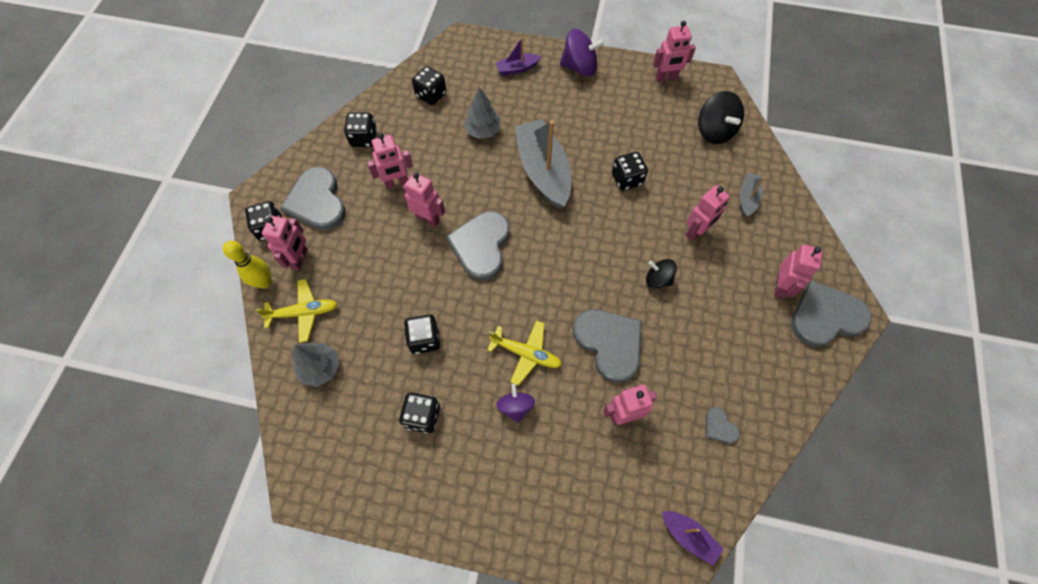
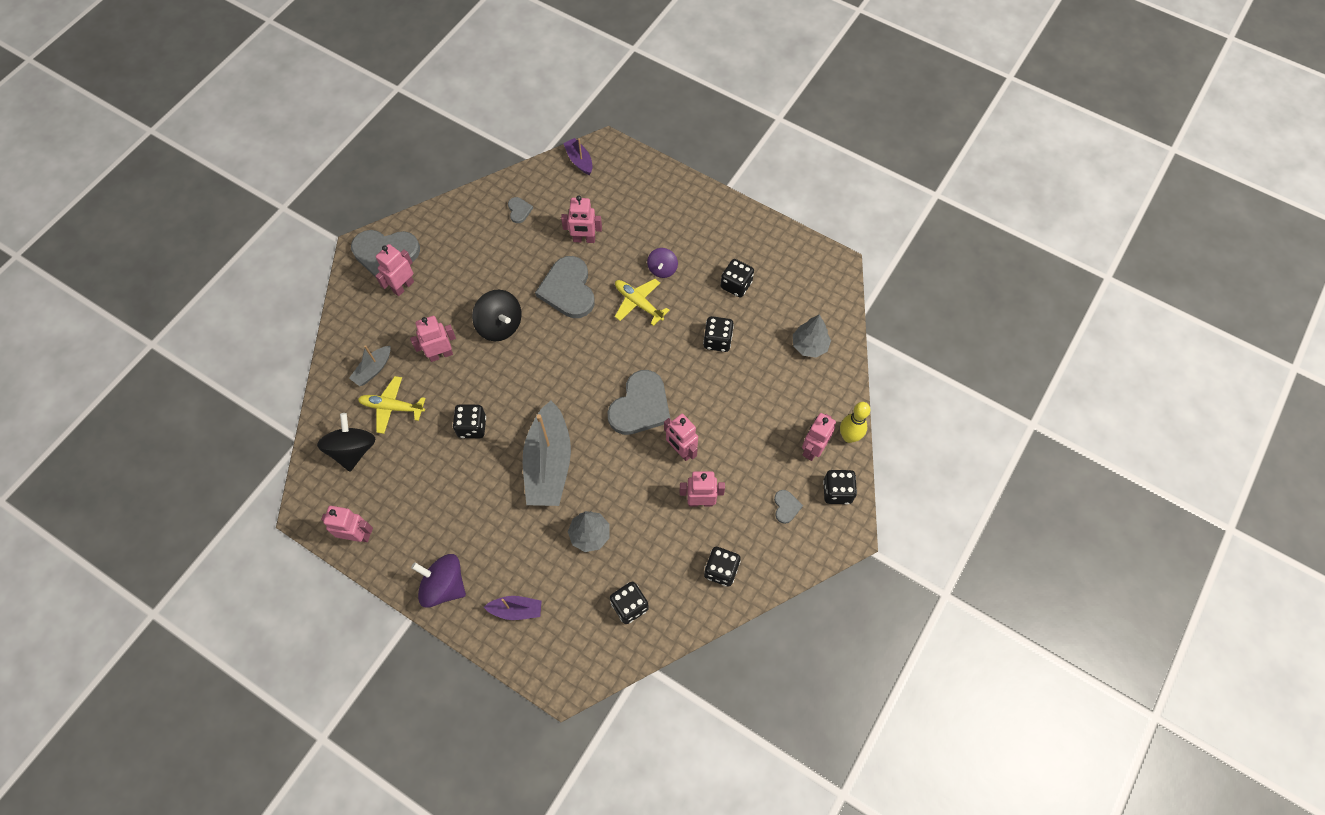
camera: 160 degrees left, 0 degrees up
(303, 313) = (817, 396): yellow plane -> yellow plane (392, 407)
(317, 201) = (786, 507): grey heart -> grey heart, size x0.45
(658, 279) = (500, 325): black spinning top -> black spinning top, size x1.62

